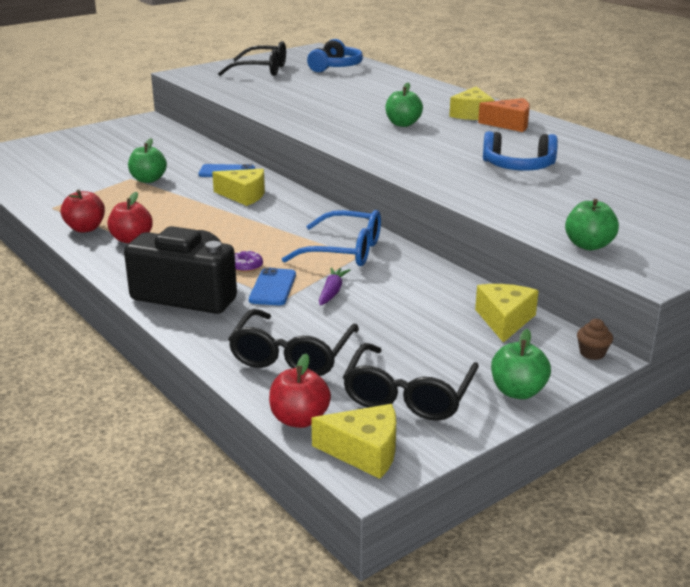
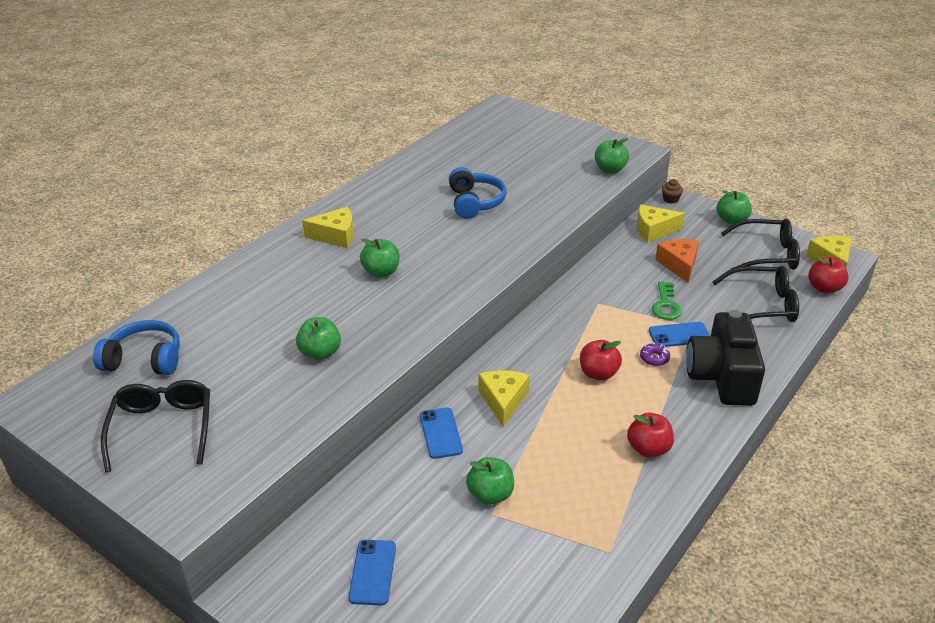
camera: 105 degrees left, 10 degrees up
(85, 228) = (645, 495): red apple -> red apple (598, 373)
(123, 145) = (372, 572): none -> blue phone
(304, 102) = (320, 353): none -> green apple
(332, 292) = (666, 305): purple carrot -> green key
(346, 251) = (593, 311): blue glasses -> none
(509, 124) = (361, 214): orange cheese -> orange cheese (679, 265)

